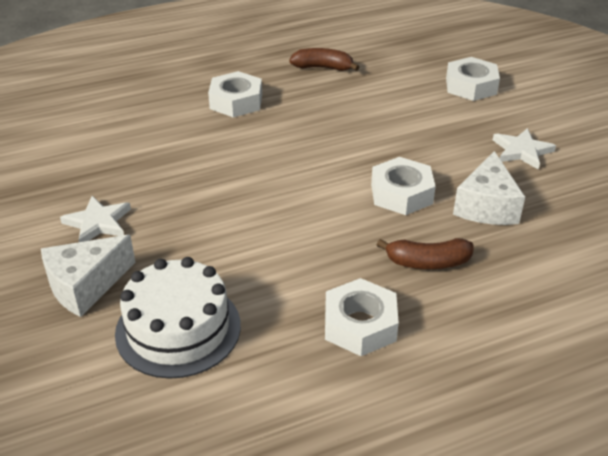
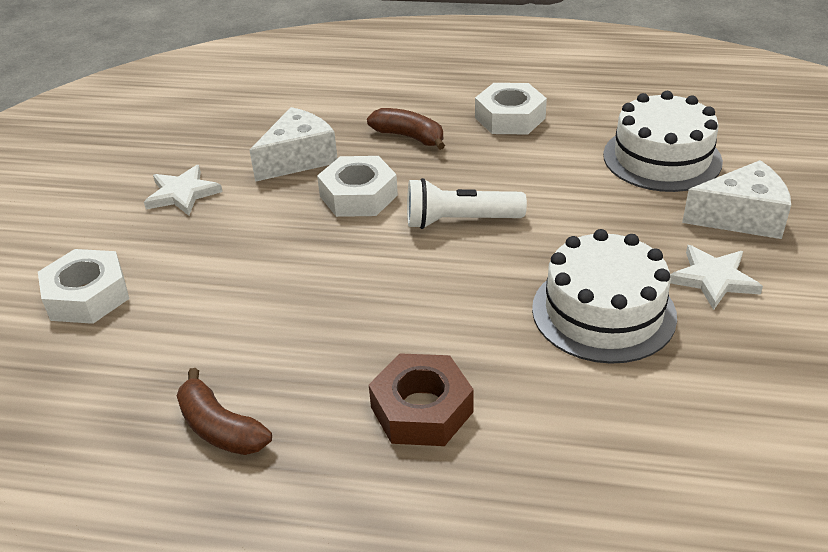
camera: 145 degrees left, 0 degrees up
(166, 176) = (603, 312): none -> white cake
(236, 102) = (421, 409): white nut -> brown nut
(308, 201) = (459, 221): none -> white flashlight

